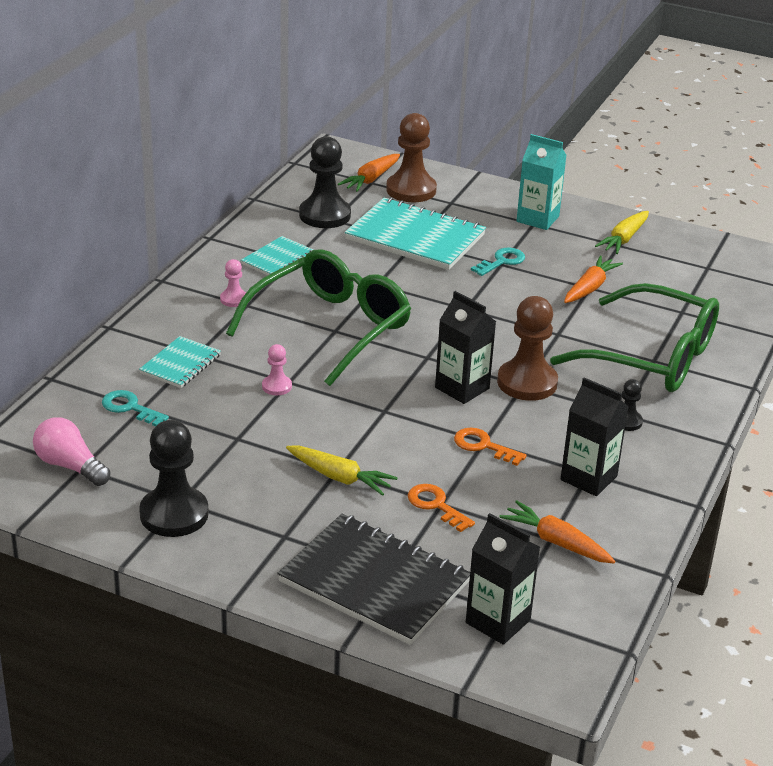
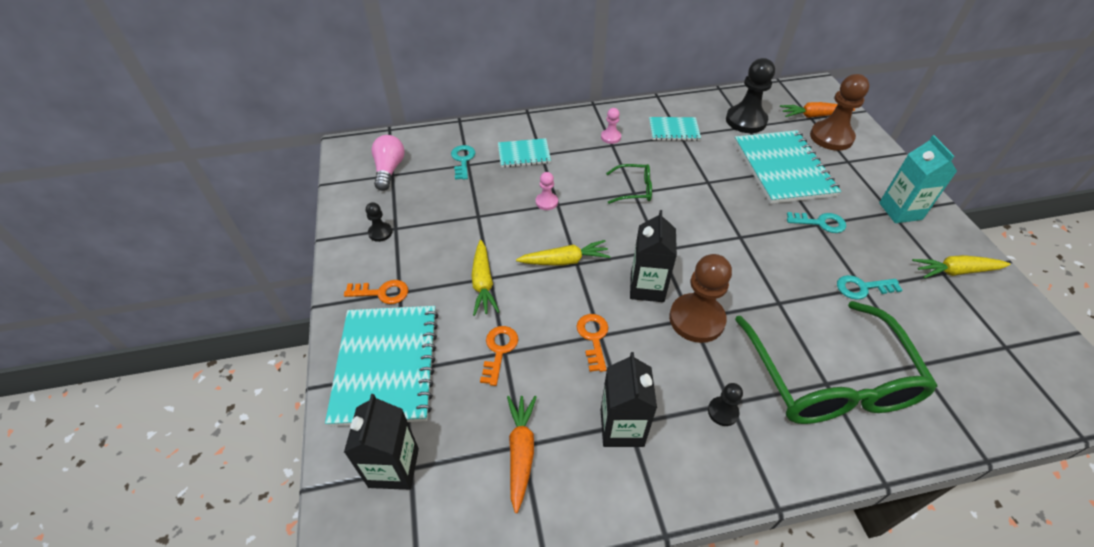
camera: 55 degrees right, 15 degrees up
(174, 514) = (380, 233): black pawn -> black pawn, size x0.49
(271, 548) = (382, 292): none -> orange key
(330, 328) = (634, 189): green glasses -> green glasses, size x0.43
(372, 415) = (565, 261): none -> yellow carrot
(374, 582) = (386, 365): black notebook -> turquoise notebook
(589, 288) = (862, 288): orange carrot -> turquoise key

